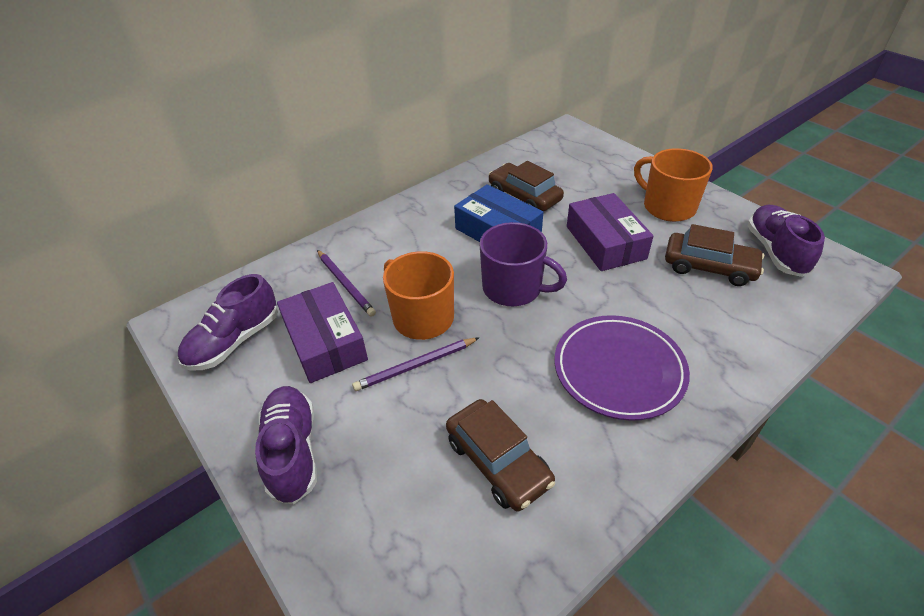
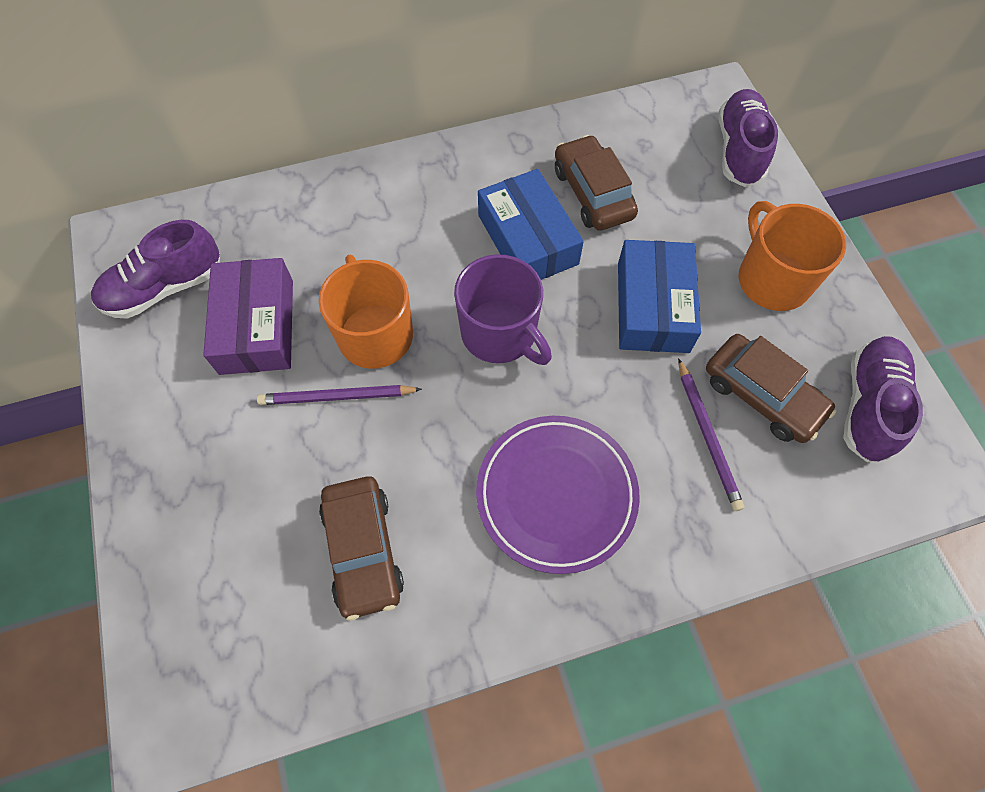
camera: 20 degrees right, 20 degrees up
(292, 451) = (169, 450): purple shoe -> purple shoe (739, 150)
(345, 284) = (312, 253): purple pencil -> purple pencil (707, 436)
(605, 242) = (652, 307): purple box -> blue box

